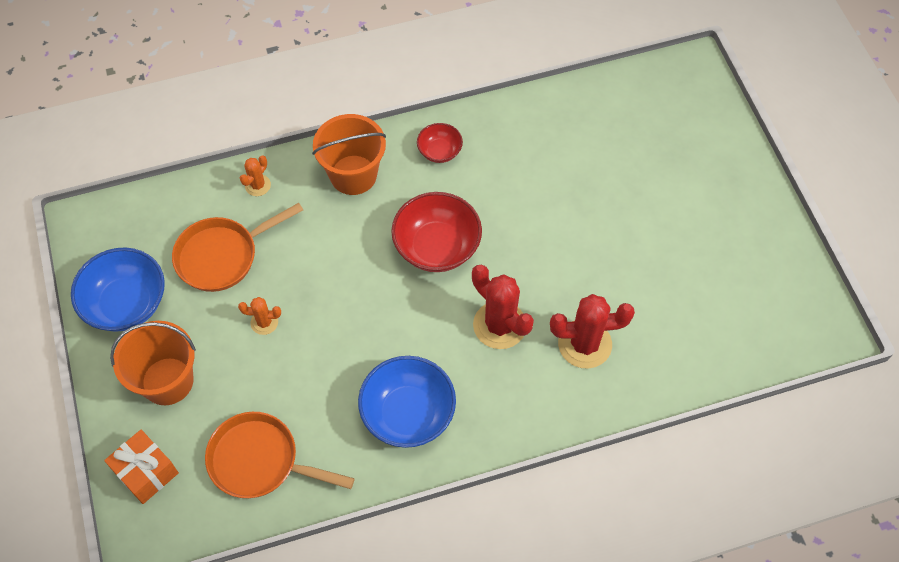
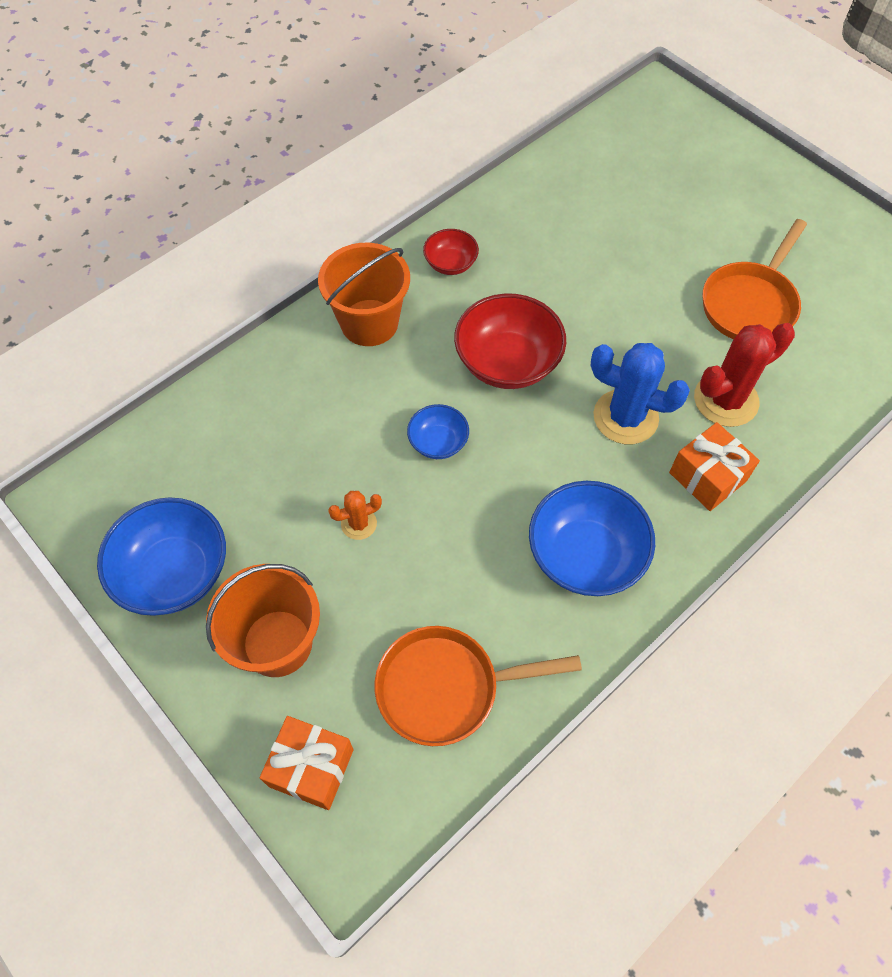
camera: 25 degrees left, 0 degrees up
(222, 256) = (265, 469): orange pan -> orange pan (750, 304)
(258, 185) = (264, 375): orange cactus -> none
(352, 287) = (438, 442): none -> blue bowl
(499, 325) = (625, 417): red cactus -> blue cactus
(533, 396) = (707, 477): none -> orange gift

